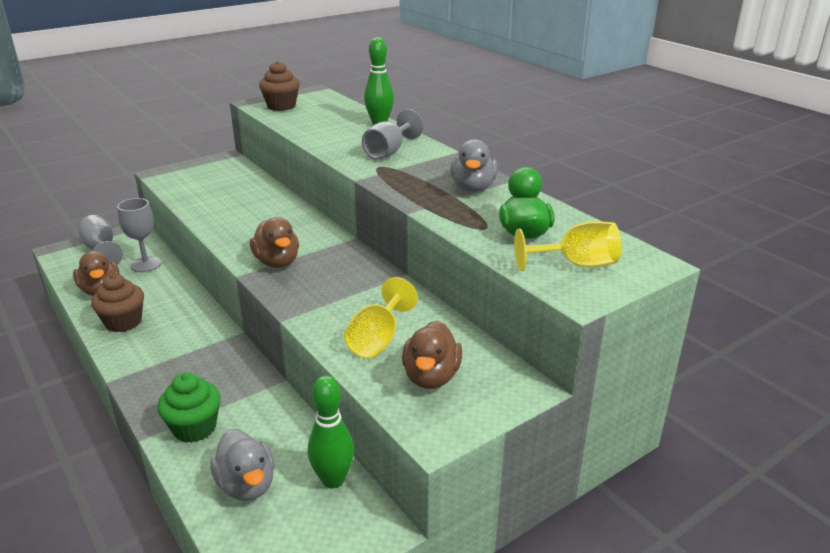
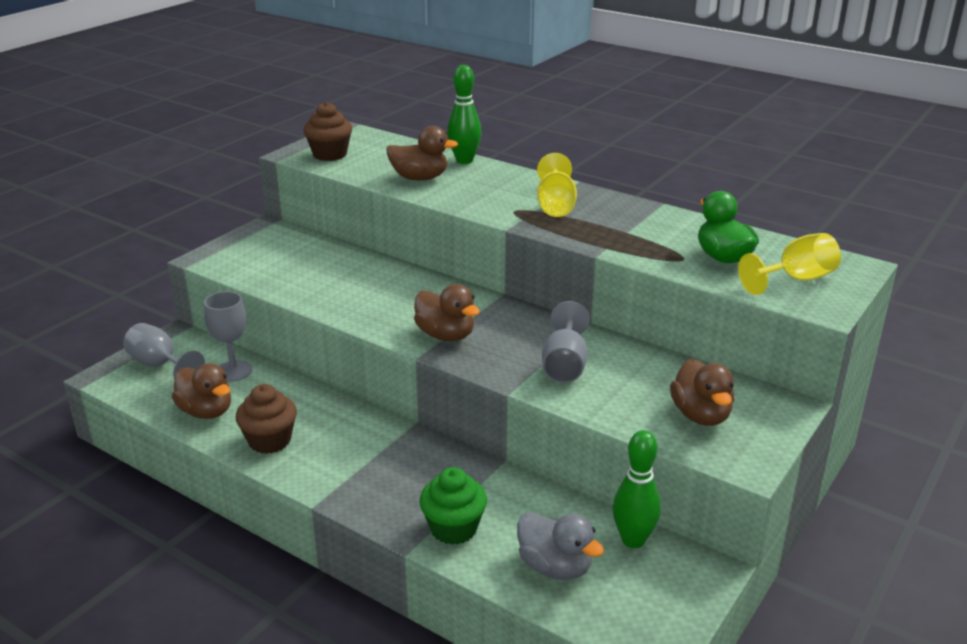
camera: 20 degrees left, 0 degrees up
(329, 131) = (420, 178): none -> brown duck
(377, 340) = (621, 392): yellow goblet -> yellow goblet (555, 205)
(388, 152) = (508, 192): grey goblet -> grey goblet (564, 365)
(473, 188) = (632, 219): grey duck -> none

